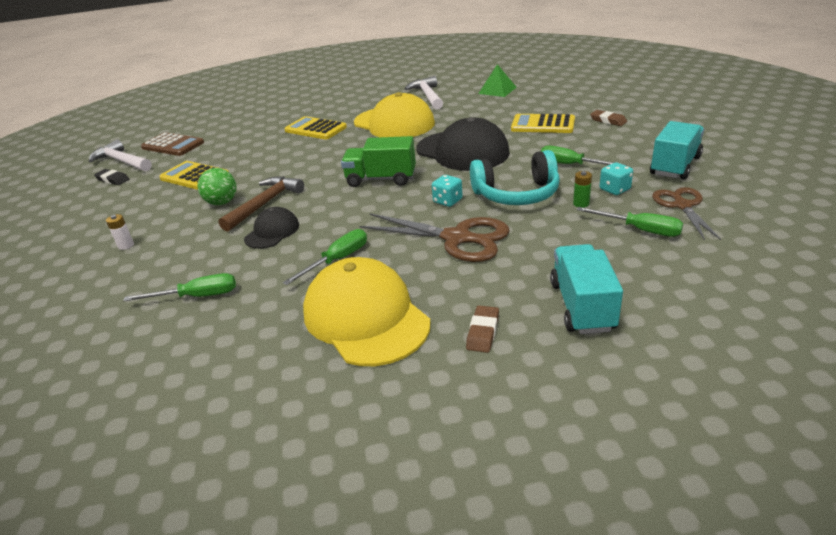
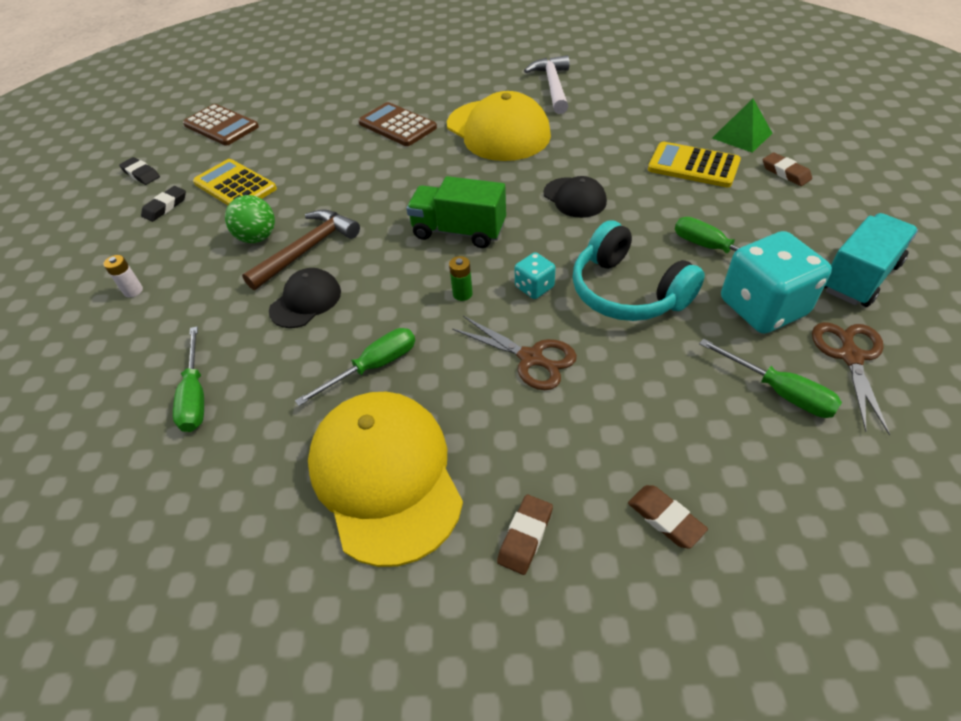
camera: 10 degrees right, 15 degrees up
(122, 161) = (157, 144): white hammer -> none
(139, 195) = (165, 207): none -> black eraser
(197, 296) = (195, 395): green screwdriver -> green screwdriver turned 75 degrees clockwise
(315, 129) = (397, 125): yellow calculator -> brown calculator
(457, 238) = (530, 358): brown scissors -> brown scissors, size x0.65
(462, 151) = (574, 198): black cap -> black cap, size x0.52
(497, 90) = (647, 90): green pyramid -> green pyramid (742, 135)
(516, 194) = (627, 291): turquoise headphones -> turquoise headphones turned 45 degrees clockwise
(581, 204) = (710, 326): green battery -> green battery (462, 294)
(582, 306) = (665, 518): turquoise truck -> brown eraser
(614, 189) = (762, 307): turquoise dice -> turquoise dice, size x2.06

